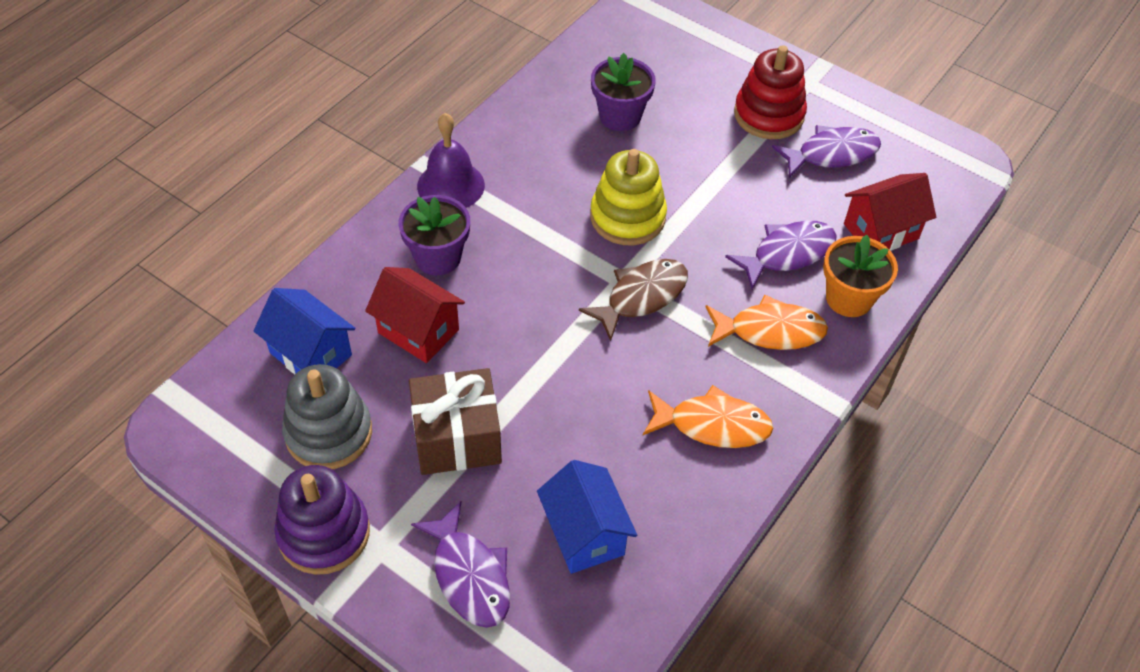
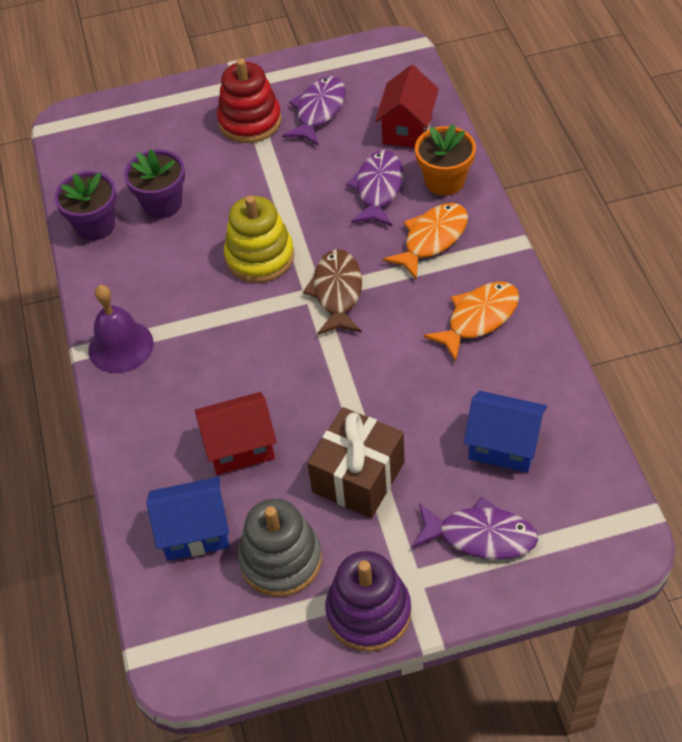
camera: 45 degrees left, 0 degrees up
(438, 257) = (182, 395): purple flower pot -> purple flower pot (95, 225)

